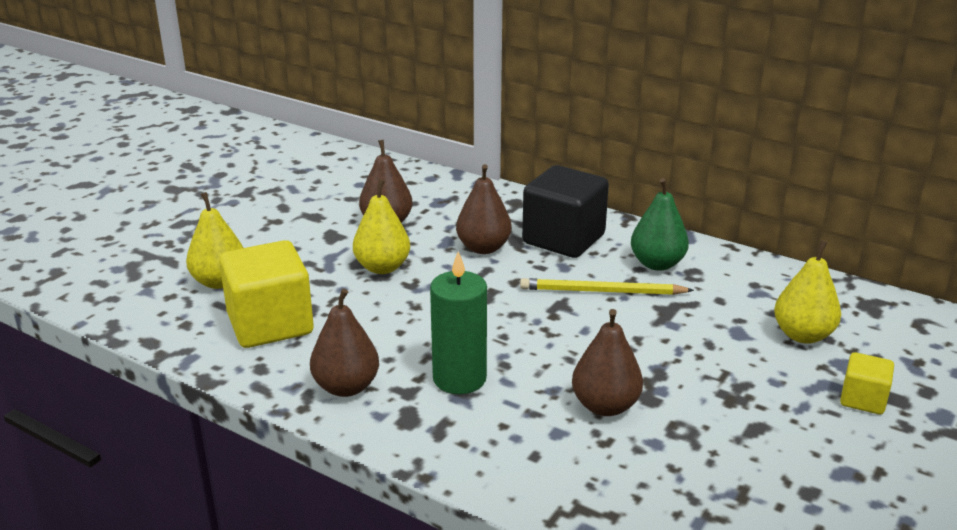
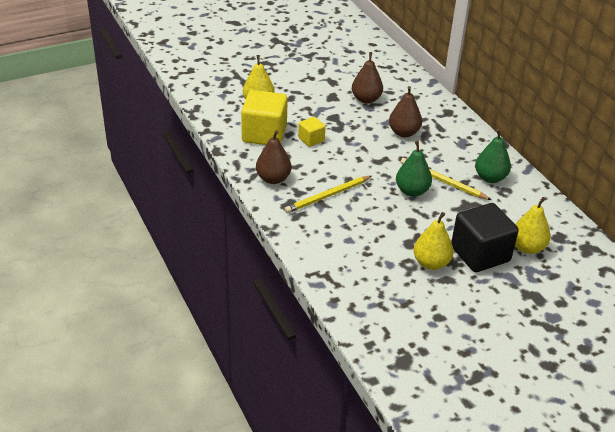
camera: 30 degrees right, 10 degrees up
(382, 267) = (342, 124): yellow pear -> yellow pear (431, 263)
(459, 378) = (327, 196): green candle -> yellow pencil
(563, 239) = (452, 144): black cube -> black cube (480, 254)
(575, 321) = (412, 191): none -> green pear
(605, 406) = (383, 238): brown pear -> none
(863, 399) = (519, 291): yellow cube -> yellow cube (311, 139)

